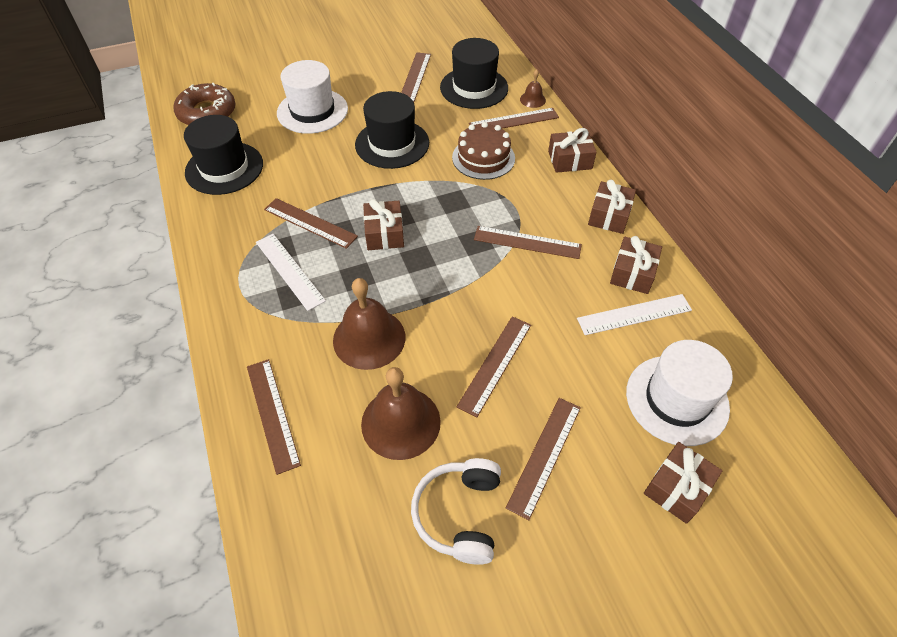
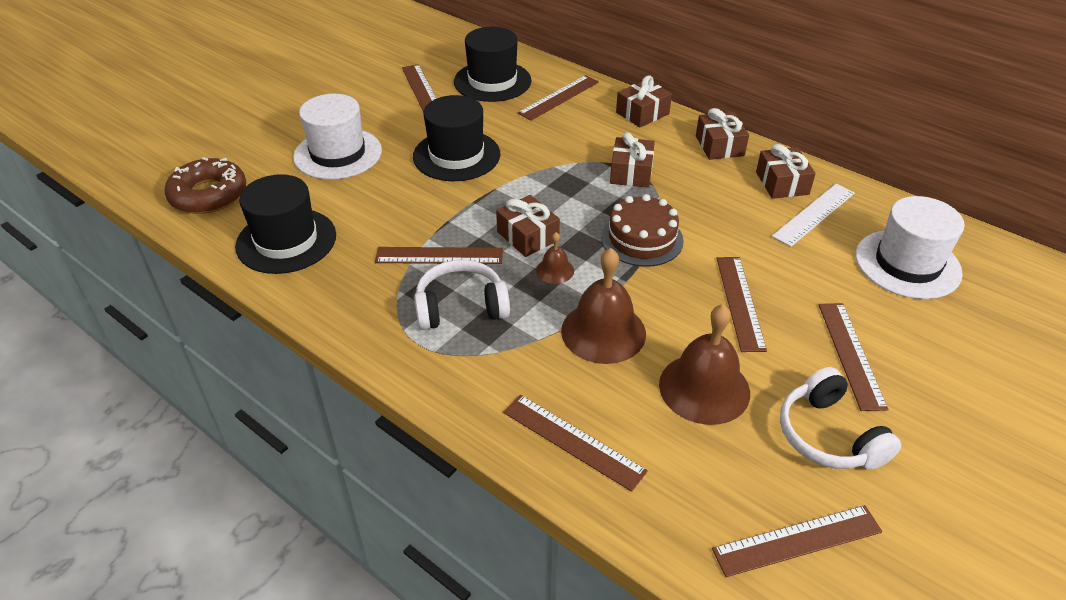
camera: 30 degrees left, 10 degrees down
(290, 271) = (461, 307): white ruler -> white headphones
(483, 158) = (561, 137): brown cake -> brown cake (642, 239)
(527, 242) = (670, 193): brown ruler -> brown ruler (797, 540)
(532, 99) = (559, 74): brown bell -> brown bell (555, 270)
(677, 488) = (970, 328): brown gift -> brown gift (631, 172)

